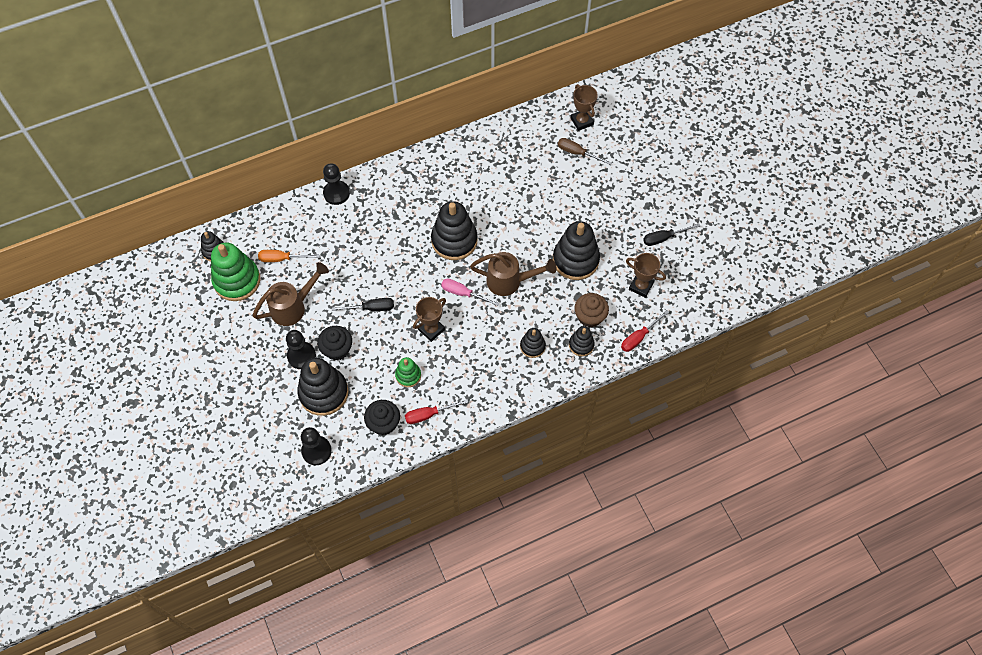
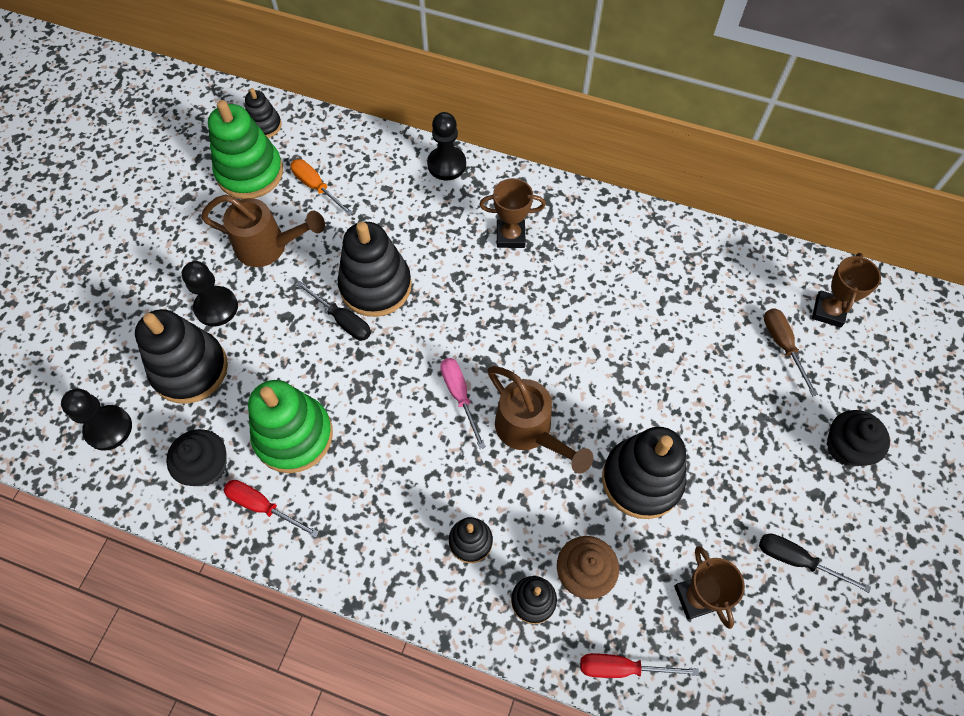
camera: 45 degrees right, 0 degrees up
(337, 349) = (257, 333): black cupcake -> black cupcake (846, 447)
(408, 375) = (293, 436): green stacking toy -> green stacking toy, size x1.91
(431, 329) = (378, 405): brown trophy -> brown trophy (510, 236)
(454, 240) = (517, 324): black stacking toy -> black stacking toy (375, 286)

